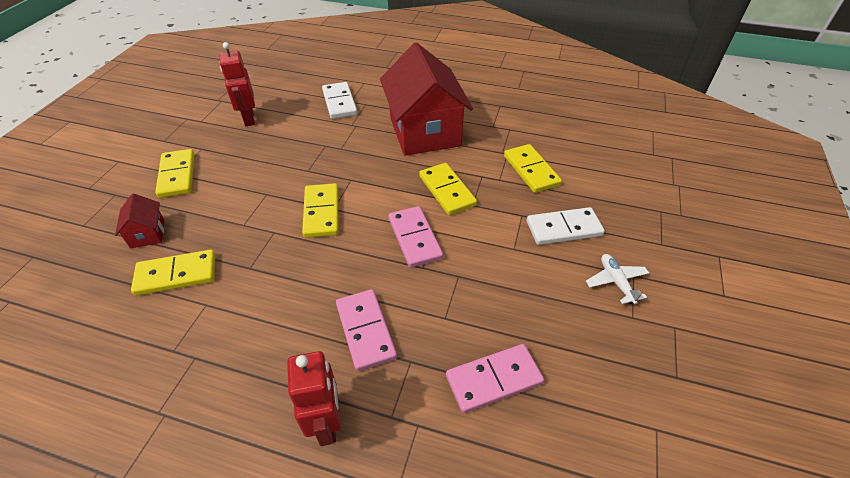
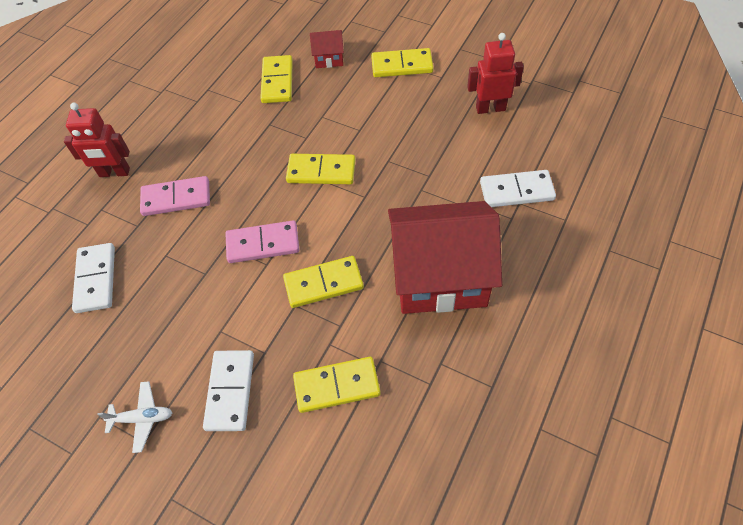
camera: 105 degrees right, 10 degrees up
(493, 380) = (95, 279): pink domino -> white domino

